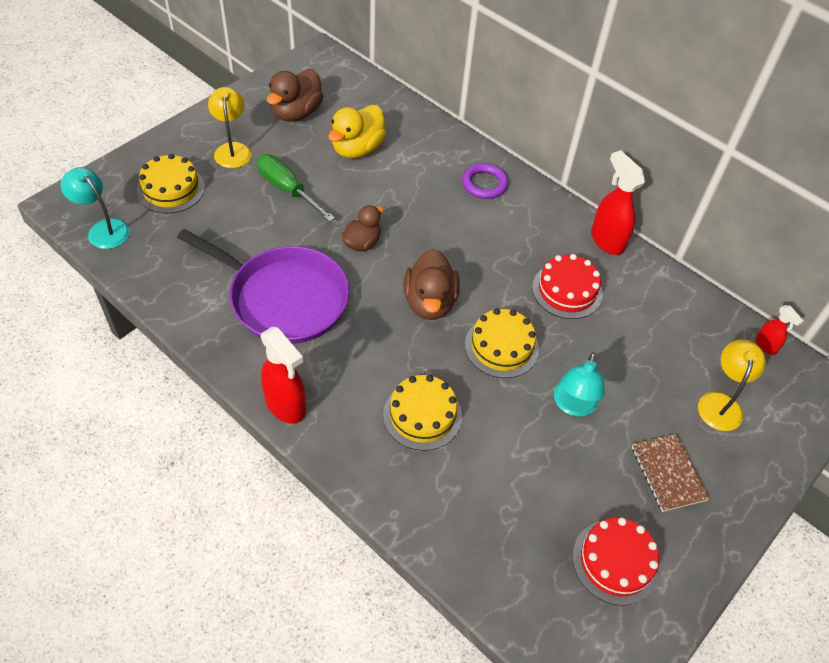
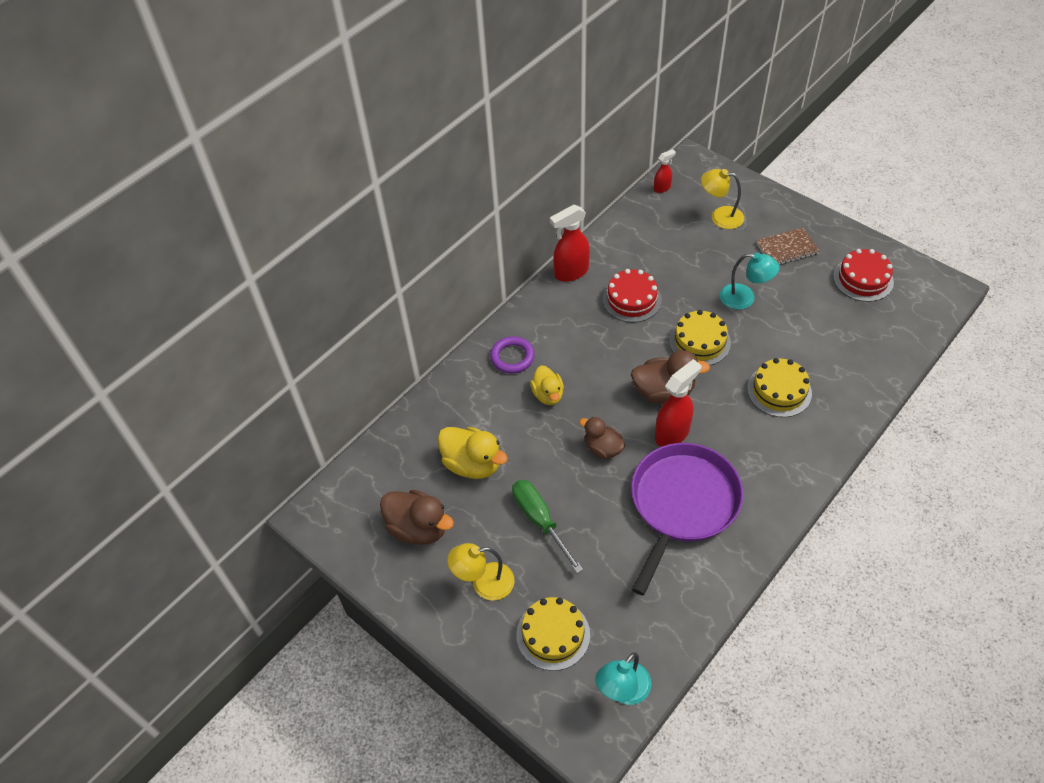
camera: 85 degrees left, 0 degrees up
(286, 406) = (796, 486): red spray bottle -> red spray bottle (672, 433)
(287, 189) = (540, 520): green screwdriver -> green screwdriver turned 105 degrees clockwise
(434, 207) = (548, 395): none -> yellow duck

